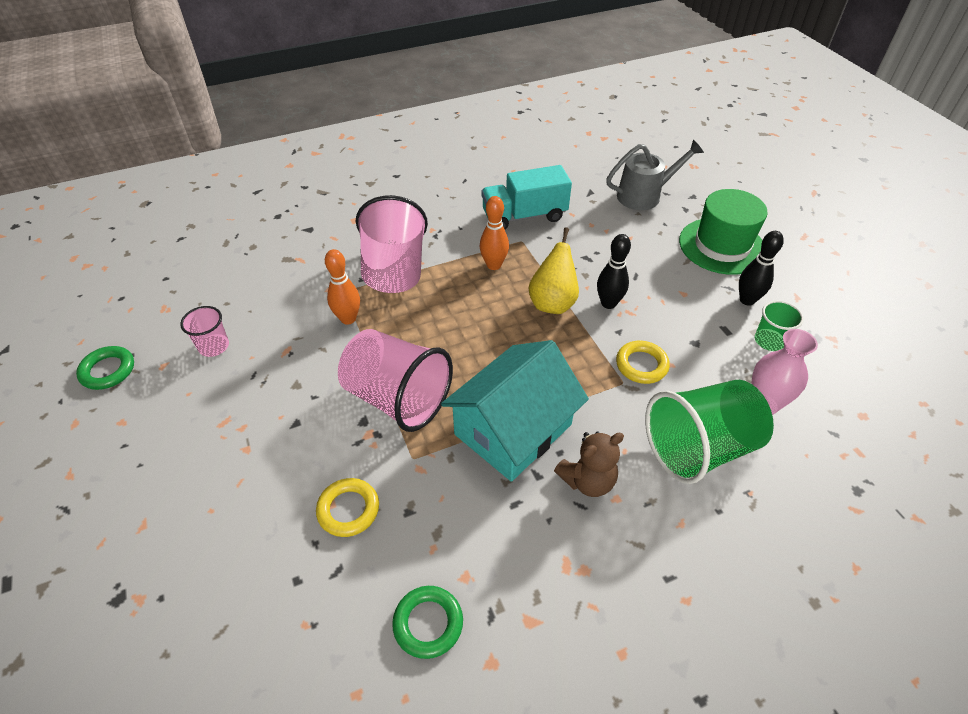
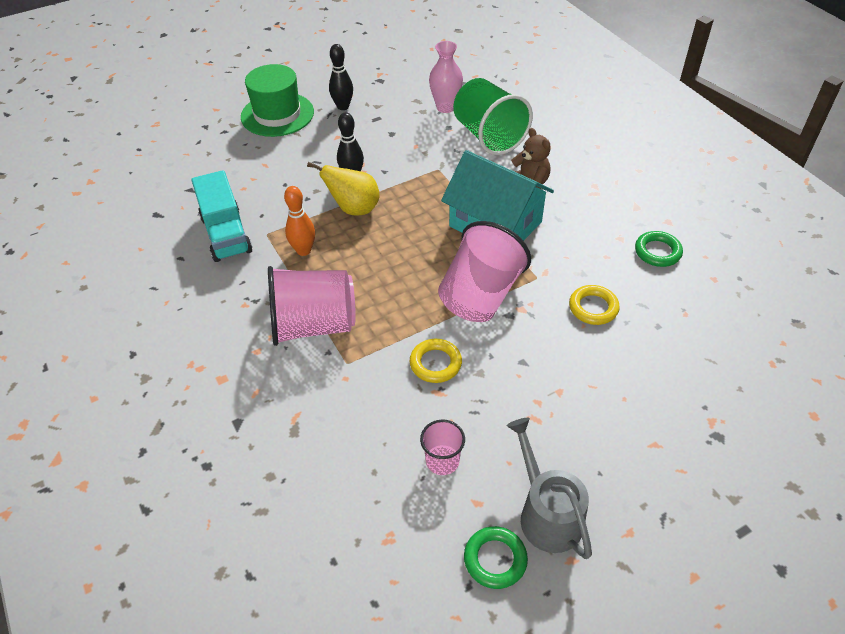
camera: 95 degrees left, 0 degrees up
(348, 319) = (388, 350): orange bowling pin -> none
(641, 365) = (419, 160): yellow ring -> yellow ring (435, 363)
(644, 195) = (200, 155): grey watering can -> grey watering can (546, 513)
(769, 341) = (385, 100): green cup -> none

